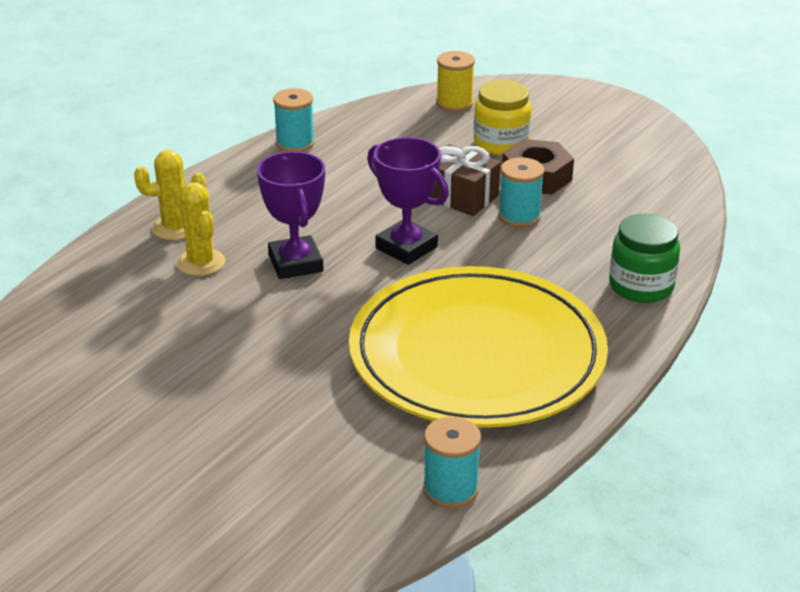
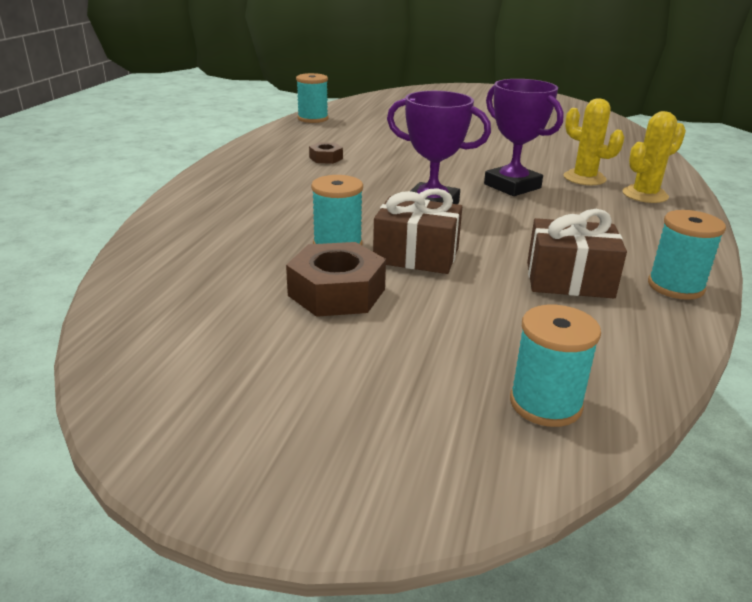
camera: 160 degrees right, 5 degrees down
(363, 159) = (569, 280): none -> brown gift
(454, 103) = (545, 403): yellow spool -> turquoise spool
(477, 355) = (326, 158): yellow plate -> brown nut
(501, 143) = (412, 335): yellow jar -> none
(641, 286) = (197, 206): green jar -> none

